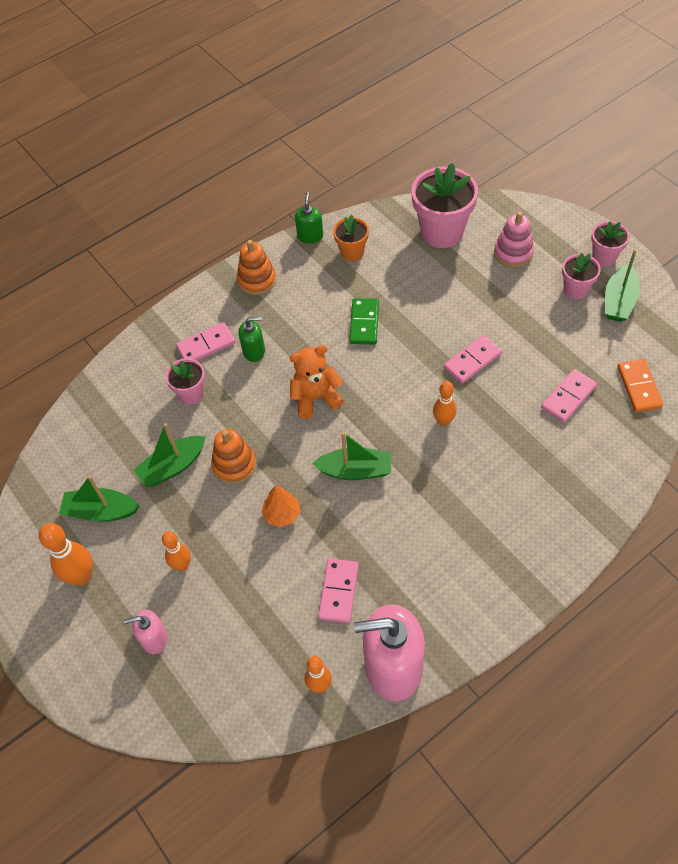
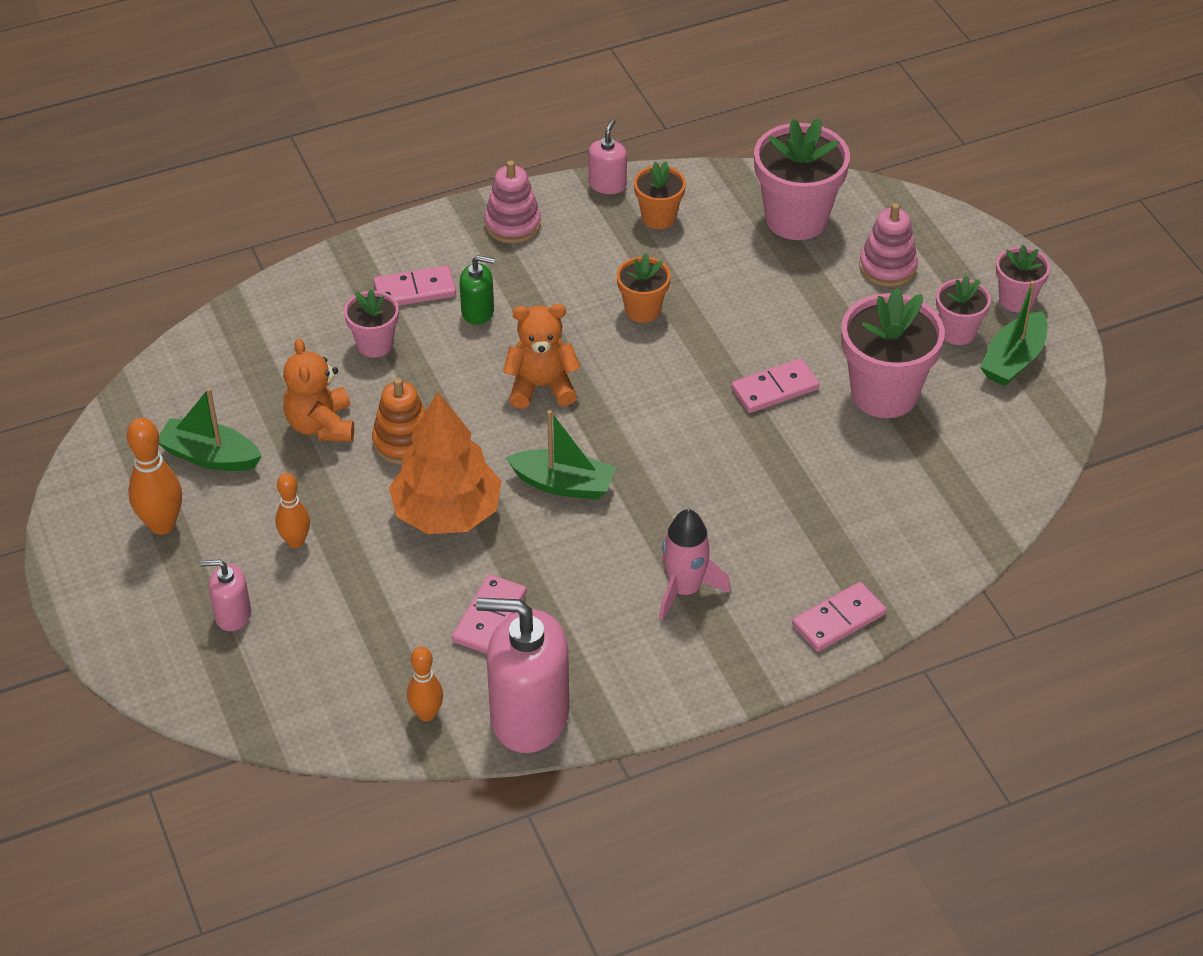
camera: 10 degrees right, 10 degrees down
(173, 466) = (321, 425): green boat -> orange teddy bear
(257, 280) = (513, 224): orange stacking toy -> pink stacking toy
(282, 514) = (446, 512): orange tree -> orange tree, size x2.07
(310, 236) = (607, 184): green soap dispenser -> pink soap dispenser
(364, 323) = (642, 310): green domino -> orange flower pot
(443, 421) = (705, 453): orange bowling pin -> none
(466, 533) = (685, 589): none -> pink rocket
(545, 346) = (884, 393): none -> pink flower pot
(568, 397) = (890, 462): pink domino -> pink domino (838, 619)
(639, 387) = (995, 471): orange domino -> none

